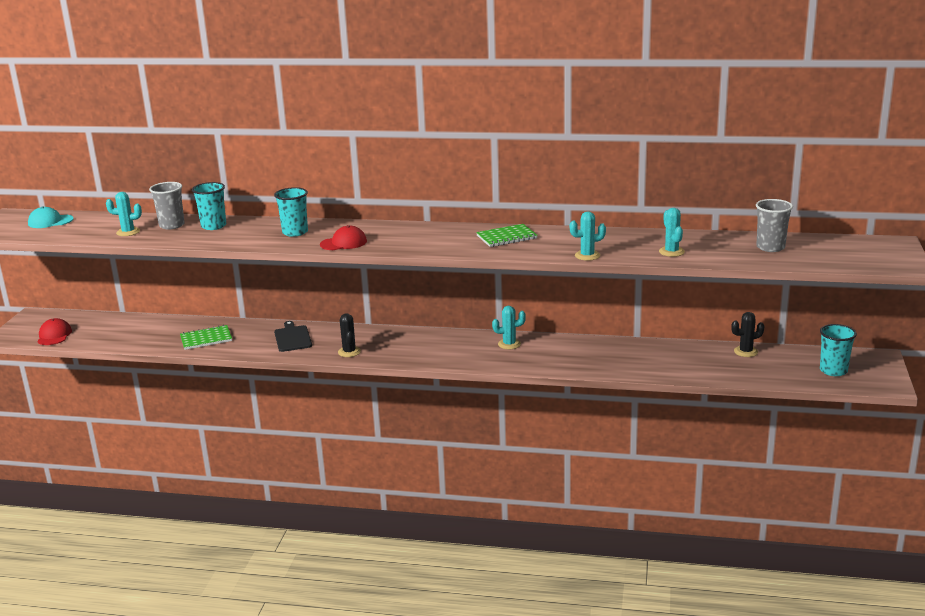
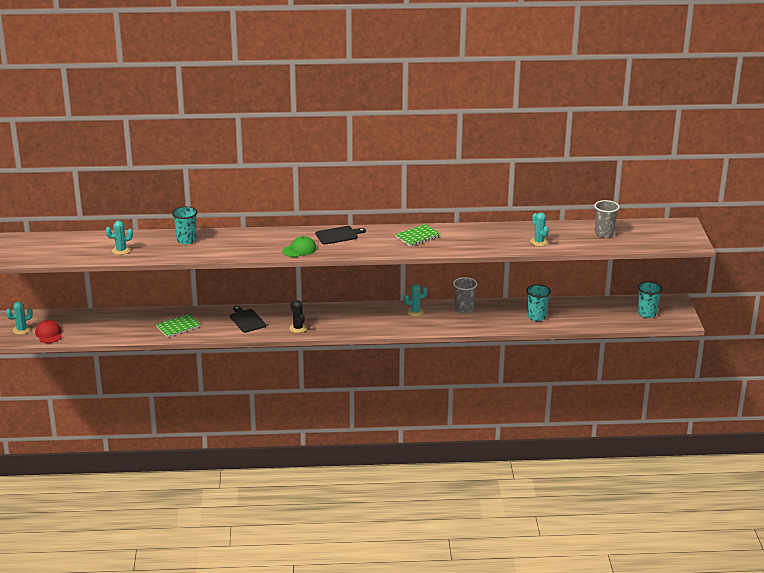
camera: 15 degrees left, 5 degrees up
(50, 221) = (46, 244): turquoise cap -> none
(172, 225) = (152, 242): grey cup -> grey cup (464, 309)
(295, 232) = (255, 242): turquoise cup -> turquoise cup (536, 317)
(343, 243) = (299, 250): red cap -> green cap
(404, 230) = (338, 235): none -> black cutting board
(587, 255) = (482, 249): turquoise cactus -> turquoise cactus (21, 330)
(745, 351) = (585, 304): black cactus -> none

